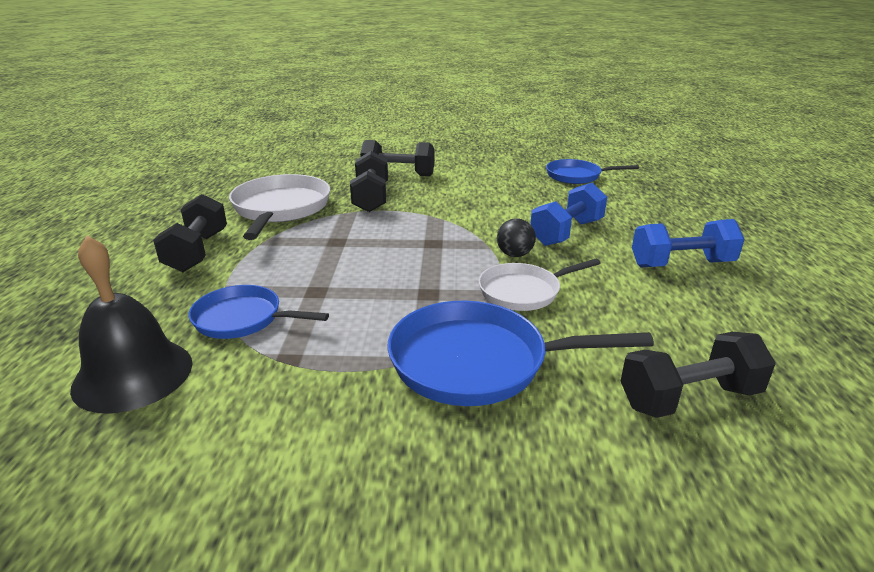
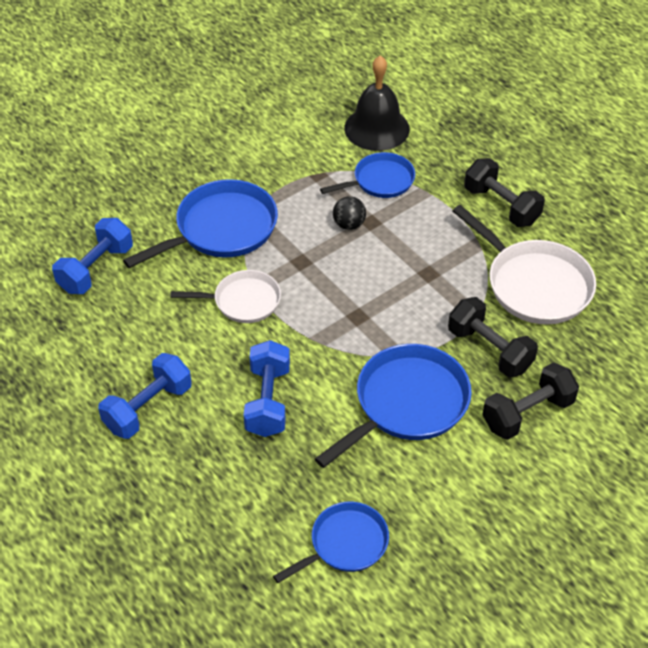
camera: 140 degrees right, 20 degrees up
(465, 199) = (407, 404): none -> blue pan
(514, 254) = (284, 340): black ball -> black ball (349, 224)
(523, 291) = (243, 301): white pan -> white pan turned 60 degrees clockwise
(689, 398) = (96, 269): black dumbbell -> blue dumbbell

